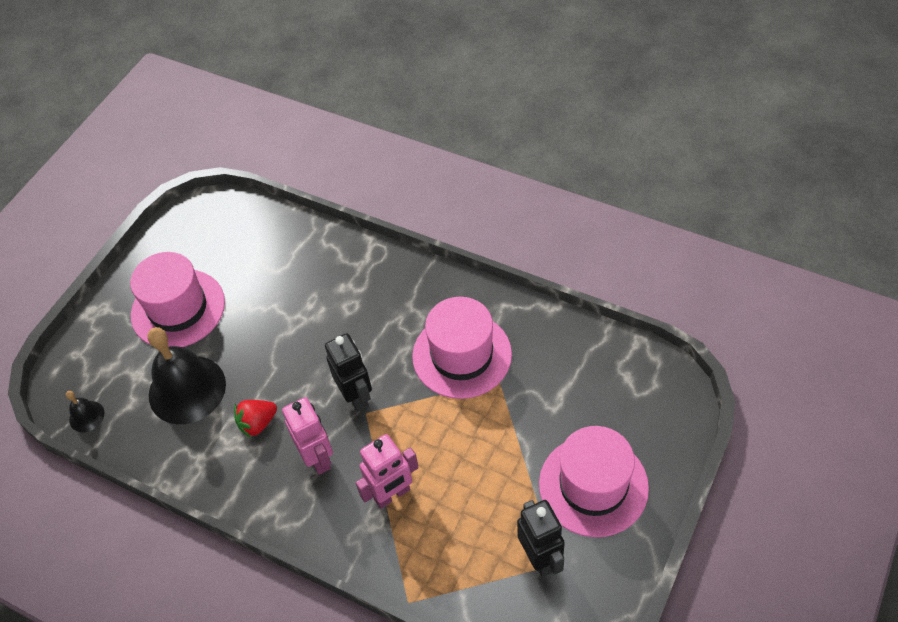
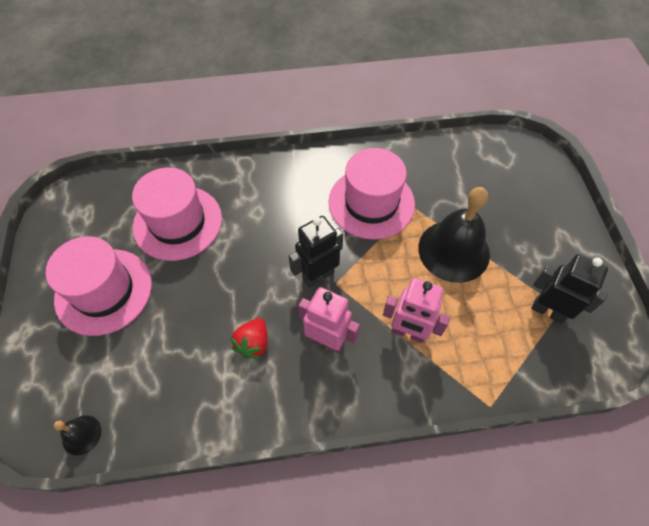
camera: 40 degrees left, 5 degrees up
(187, 389) = (165, 353): black bell -> black bell (453, 250)
(356, 396) = (318, 275): black robot -> black robot turned 60 degrees counterclockwise
(392, 494) = (408, 332): pink robot -> pink robot turned 90 degrees clockwise
(593, 485) = (536, 240): pink hat -> pink hat (178, 222)

